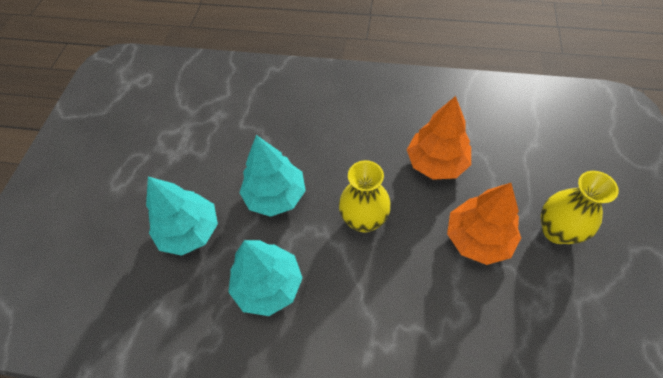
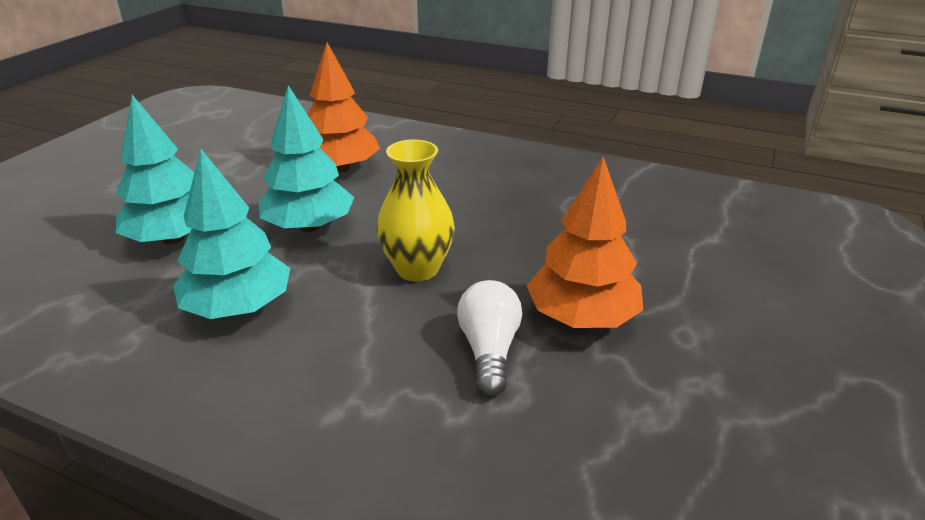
camera: 10 degrees right, 25 degrees down
(434, 281) = (489, 350): none -> white light bulb
(436, 163) = (554, 233): orange tree -> orange tree (341, 168)
(557, 231) = (716, 332): yellow vase -> none

